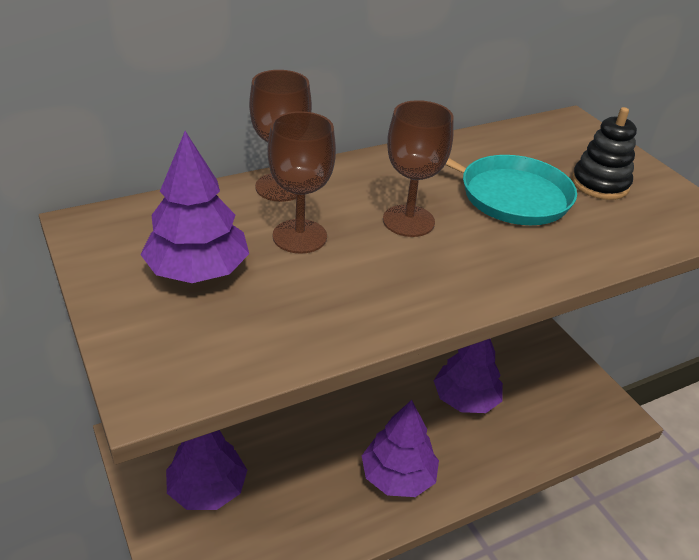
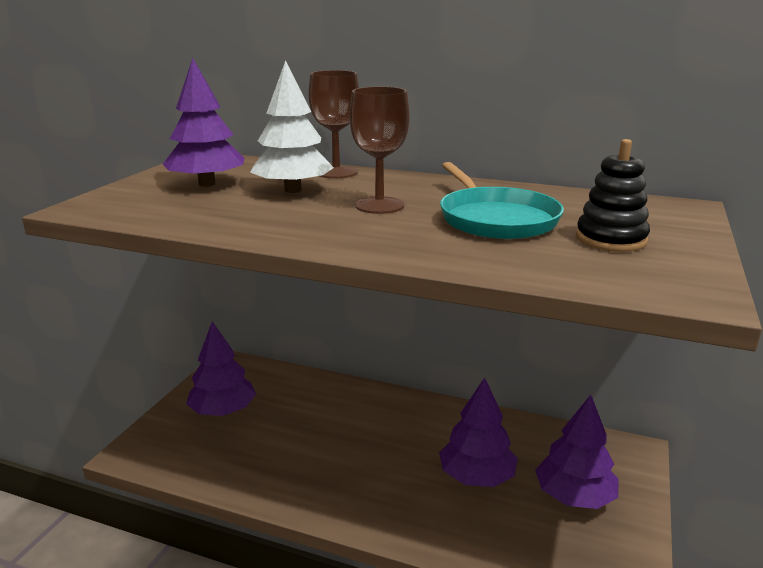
camera: 50 degrees right, 15 degrees down
(299, 236) = (292, 190): brown goblet -> white tree
(398, 476) = (342, 485): purple tree -> purple tree (574, 496)

